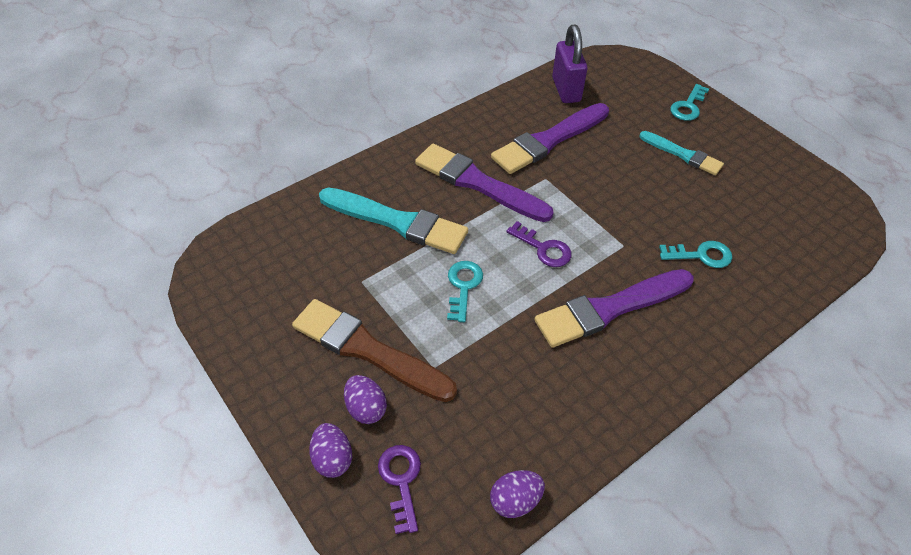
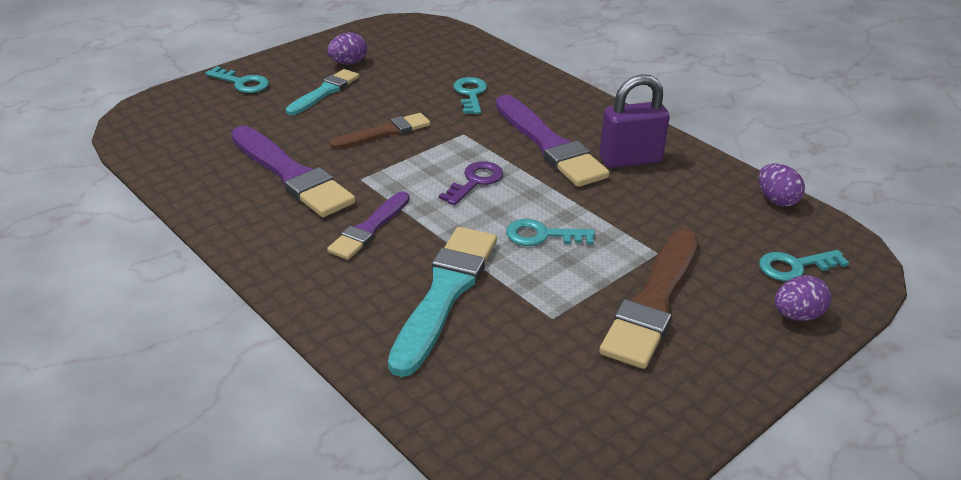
camera: 95 degrees left, 15 degrees down
(366, 408) = (728, 297): purple egg -> purple egg (348, 63)
(401, 481) = (794, 266): purple key -> turquoise key
(478, 183) = (369, 229): purple brush -> purple brush, size x0.60
(566, 90) = (189, 160): purple padlock -> purple padlock (630, 160)
(618, 192) = (384, 132): none -> brown brush

